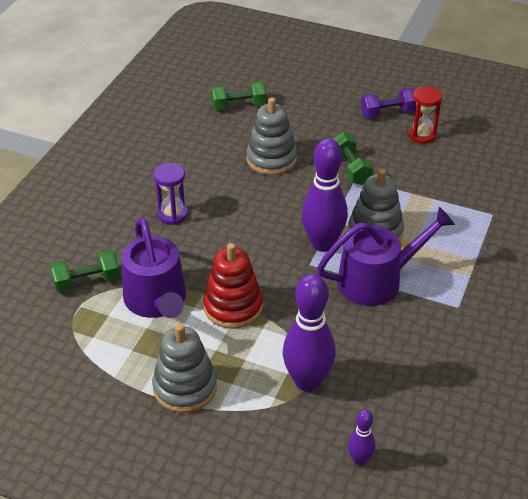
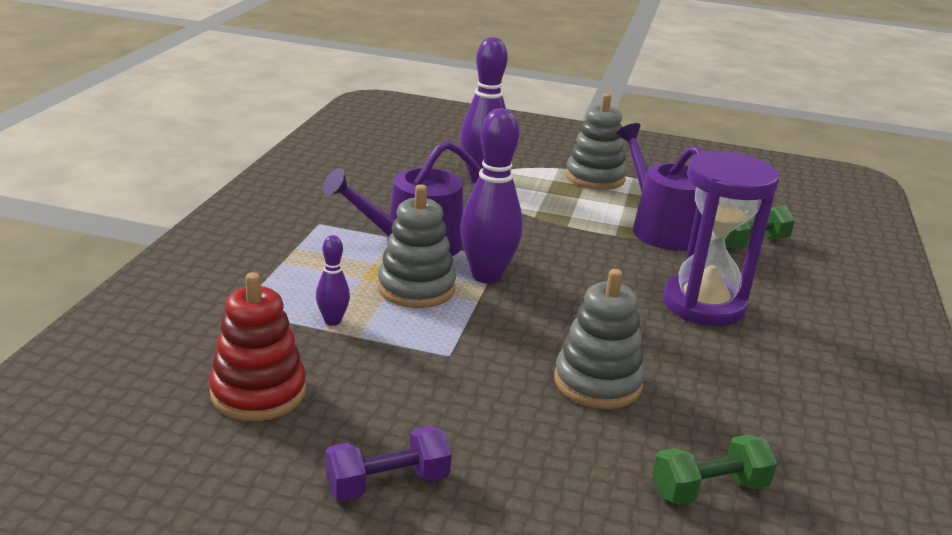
camera: 170 degrees right, 15 degrees down
(172, 214) = (704, 305): purple hourglass -> purple hourglass, size x1.91
(233, 307) = (576, 224): red stacking toy -> red stacking toy (258, 392)
(351, 169) = (458, 370): green dumbbell -> none
(360, 459) = (429, 145): purple bowling pin -> purple bowling pin (332, 321)
(422, 135) = (322, 434): red hourglass -> none

